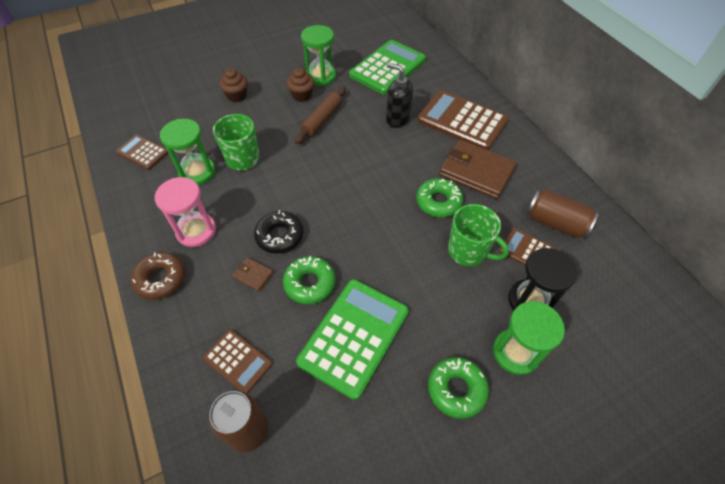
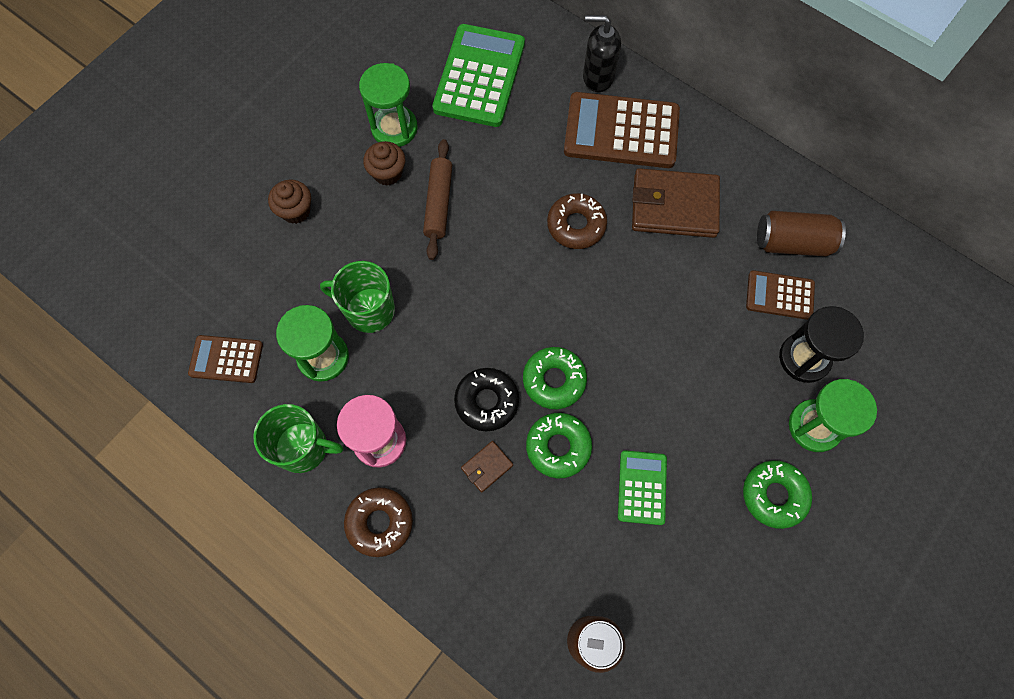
camera: 25 degrees left, 15 degrees up
(238, 361) = (533, 575): brown calculator -> none
(253, 275) = (487, 467): brown wallet -> brown wallet turned 45 degrees counterclockwise
(354, 336) = (642, 487): green calculator -> green calculator, size x0.55
(397, 119) = (538, 162): black soap dispenser -> black soap dispenser (597, 77)
(402, 159) = (576, 225): none -> brown donut
(438, 202) = (649, 270): green donut -> green donut (554, 380)
(468, 251) = (714, 324): green mug -> green mug (303, 448)

